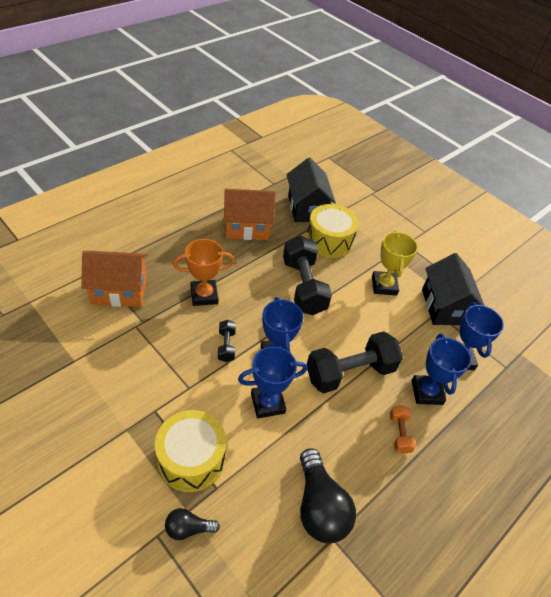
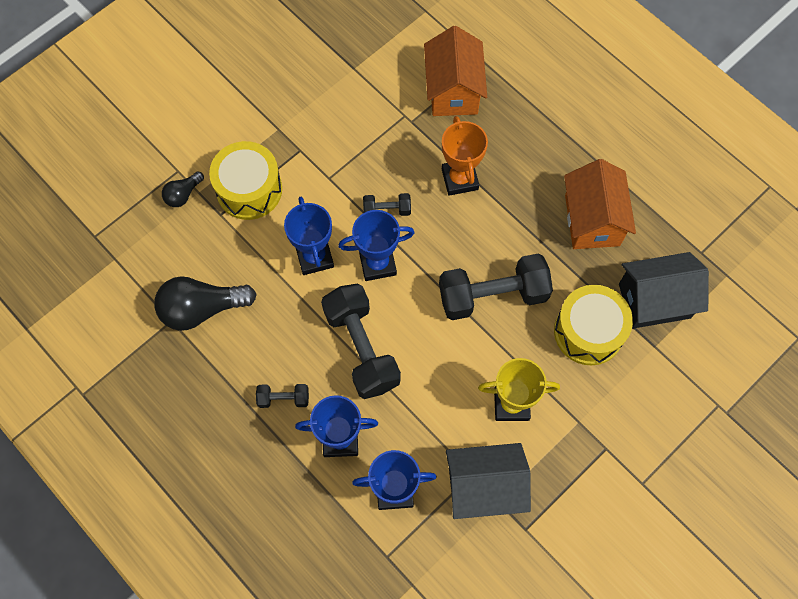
camera: 95 degrees right, 20 degrees up
(188, 528) = (183, 194): black light bulb -> black light bulb turned 135 degrees counterclockwise
(399, 433) = (283, 398): orange dumbbell -> black dumbbell

